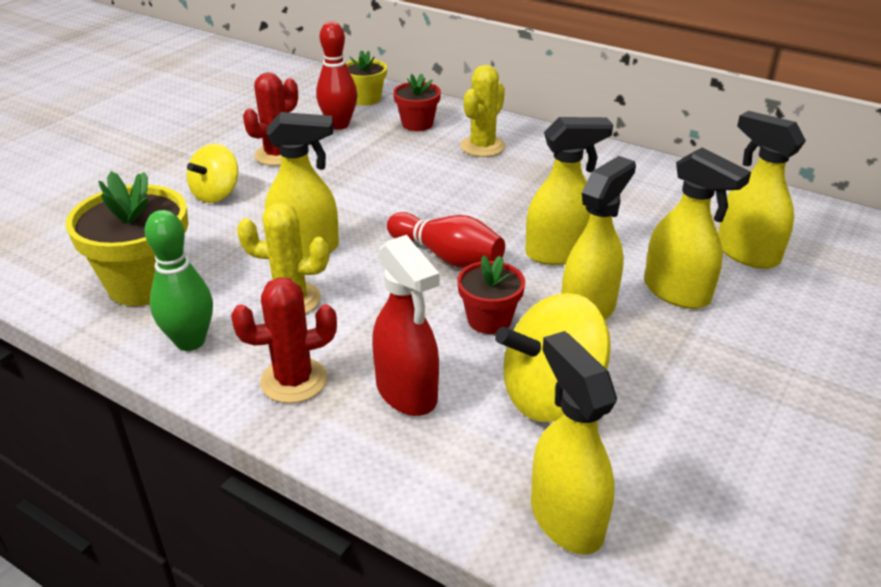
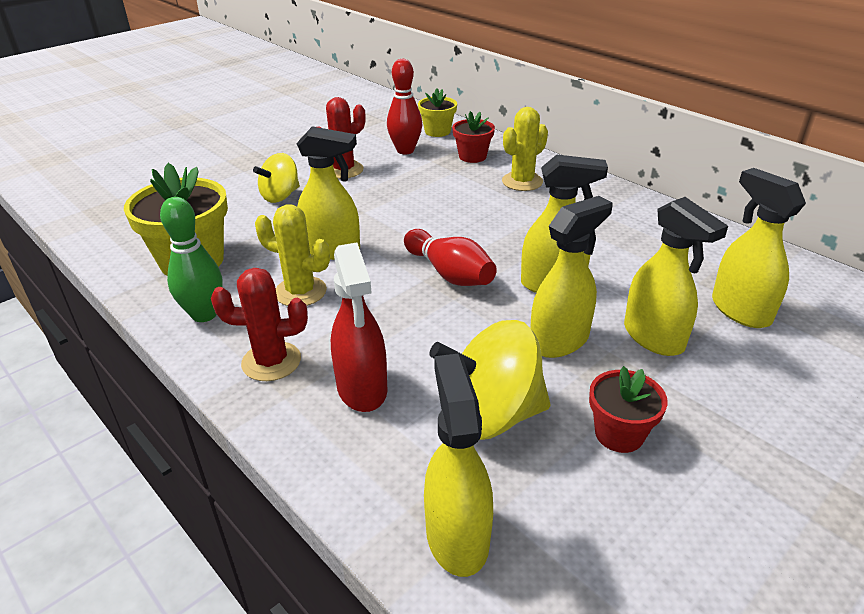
camera: 15 degrees right, 0 degrees up
(489, 320) = (463, 335): red flower pot -> red flower pot (619, 434)

